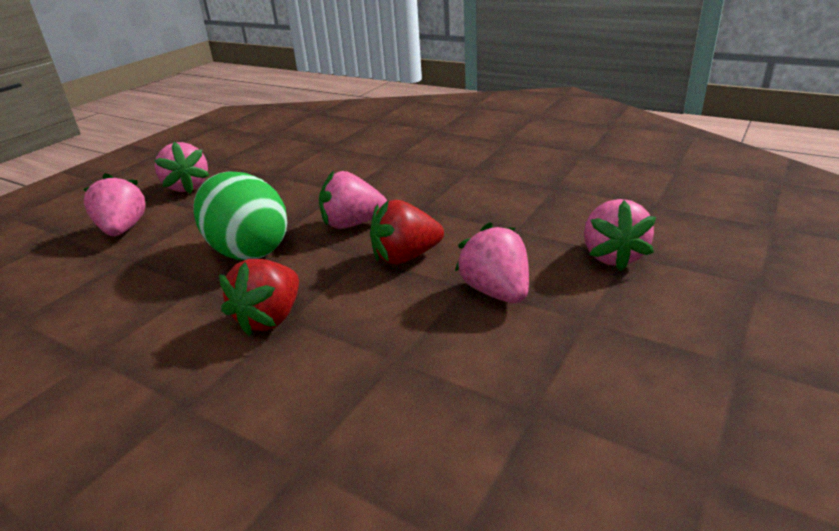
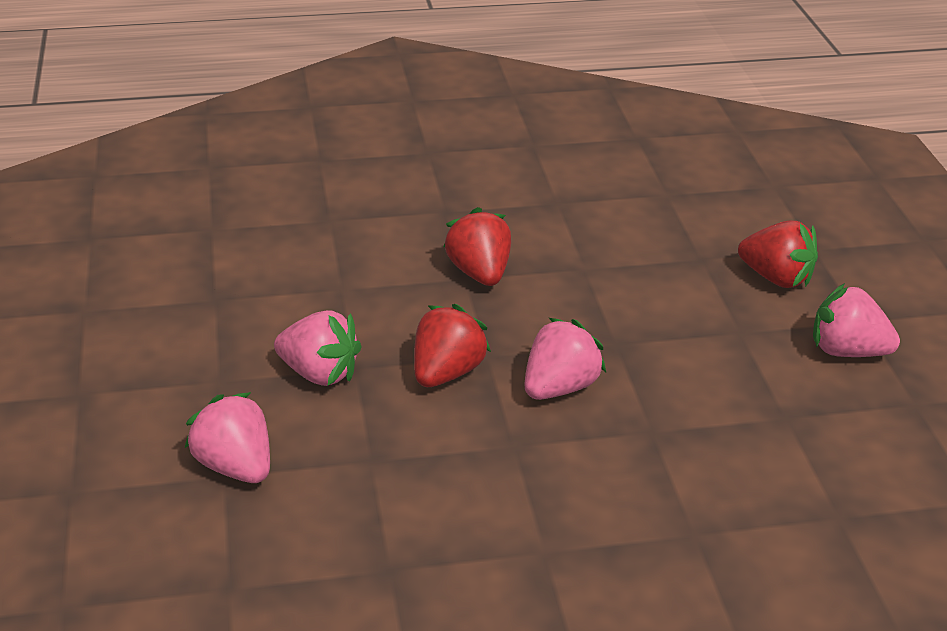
camera: 135 degrees right, 5 degrees up
(123, 229) = (776, 278): pink strawberry -> red strawberry
(248, 250) = (608, 313): green egg -> none

